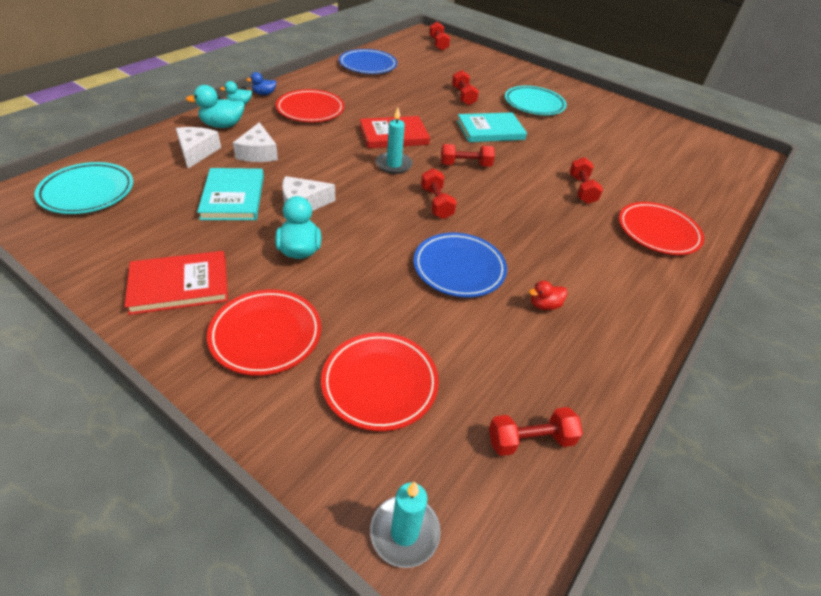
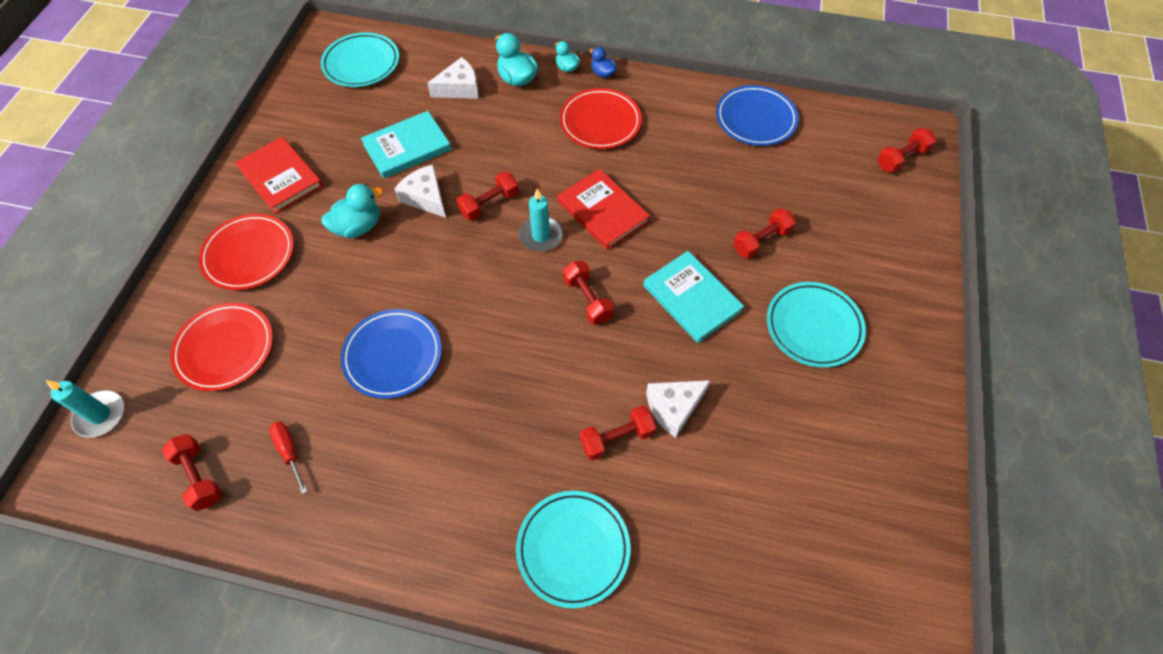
camera: 70 degrees right, 15 degrees up
(258, 153) = (487, 126): white cheese -> white cheese (673, 408)
(436, 203) = (492, 299): red dumbbell -> red dumbbell (489, 204)
(527, 360) = (289, 451): none -> red screwdriver
(544, 305) = (371, 447): red duck -> none
(658, 232) = (573, 549): red plate -> turquoise plate

